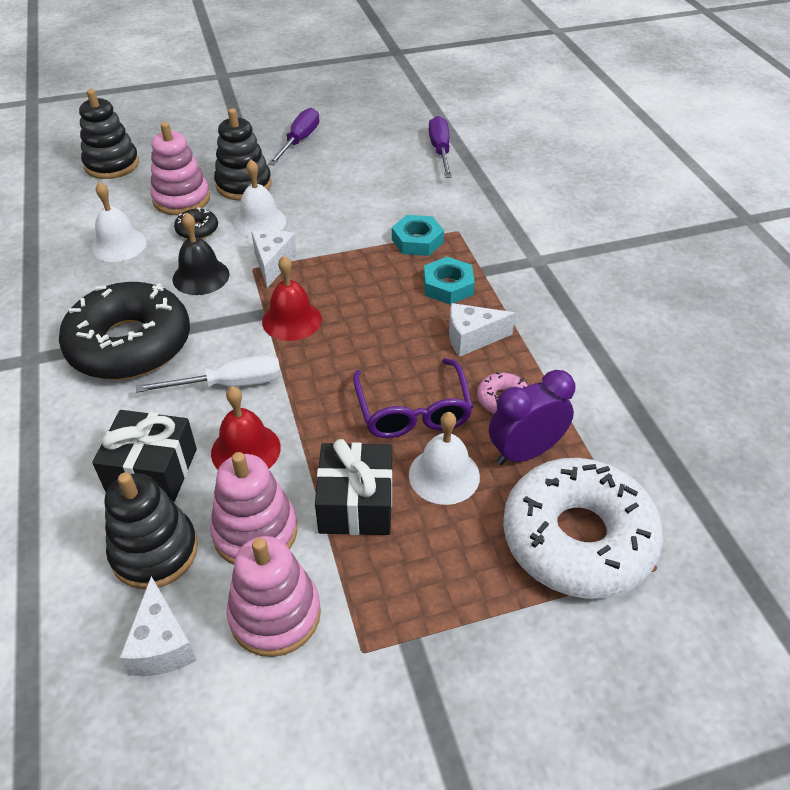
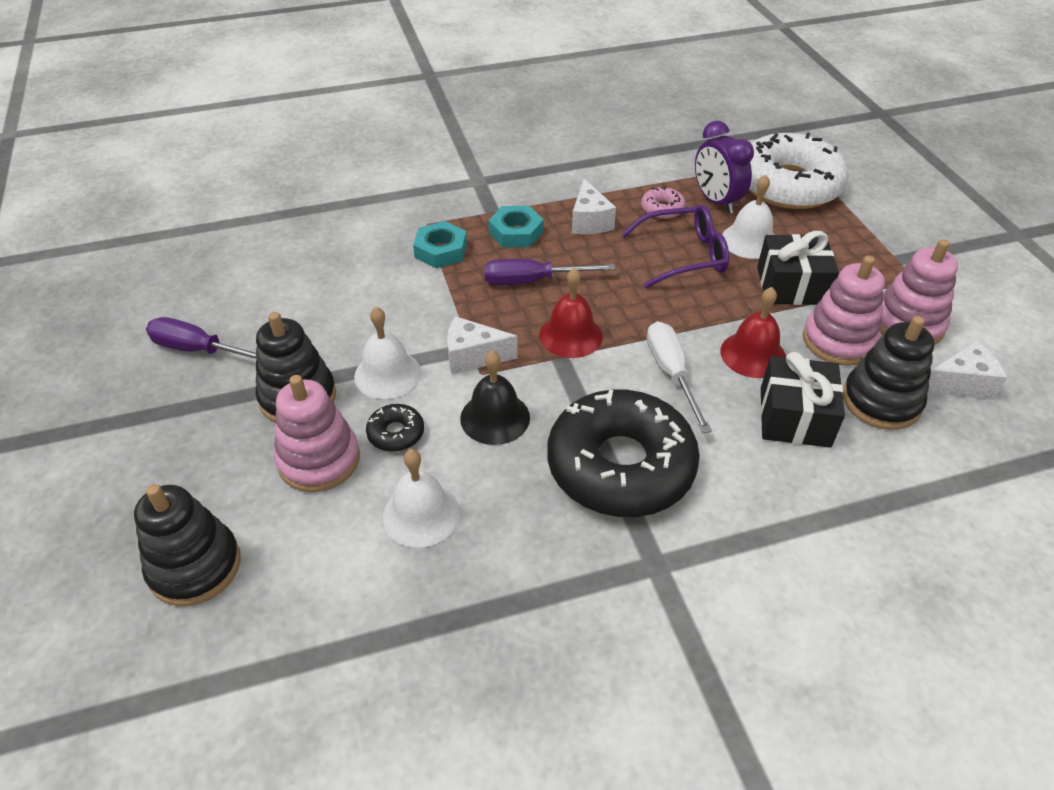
camera: 90 degrees left, 0 degrees up
(440, 151) = (266, 231): purple screwdriver -> purple screwdriver (532, 281)

